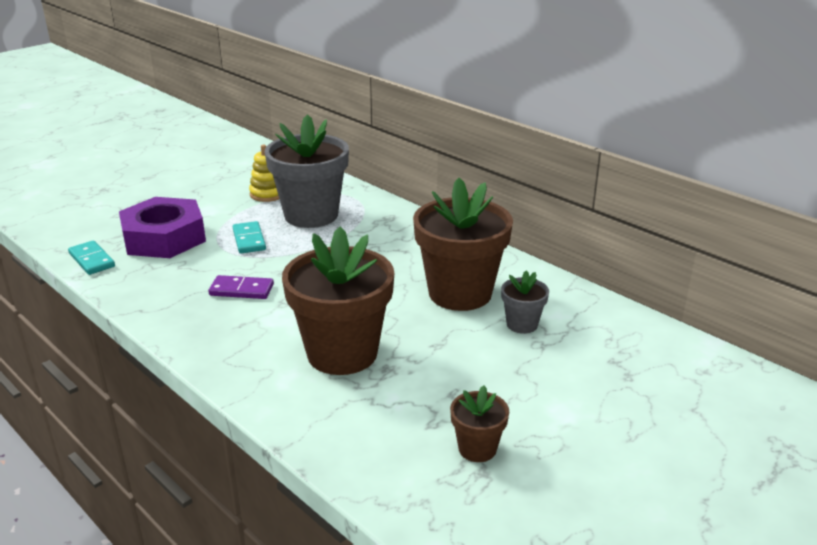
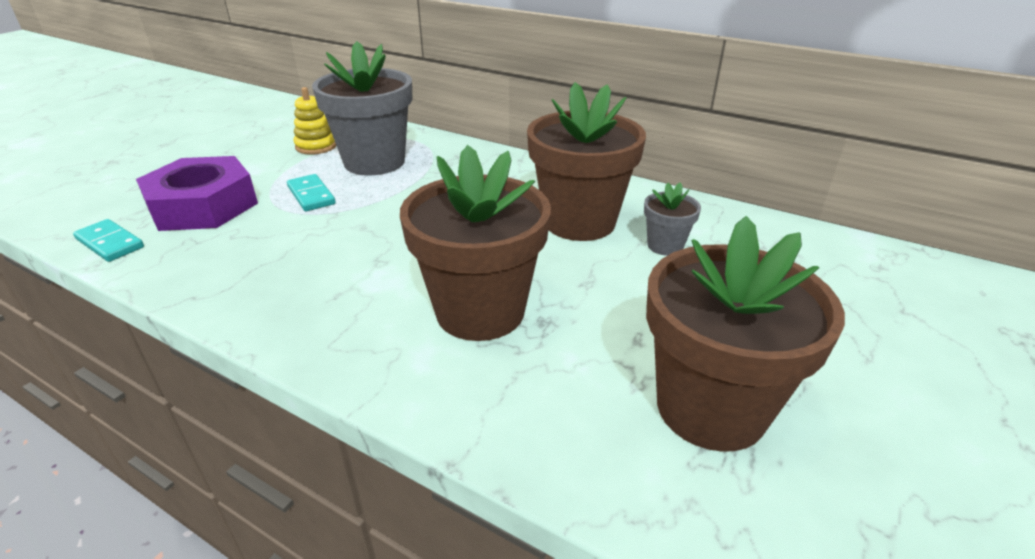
camera: 15 degrees left, 5 degrees up
(241, 290) = (322, 253): purple domino -> none
(477, 448) = (710, 408): brown flower pot -> brown flower pot, size x2.15

